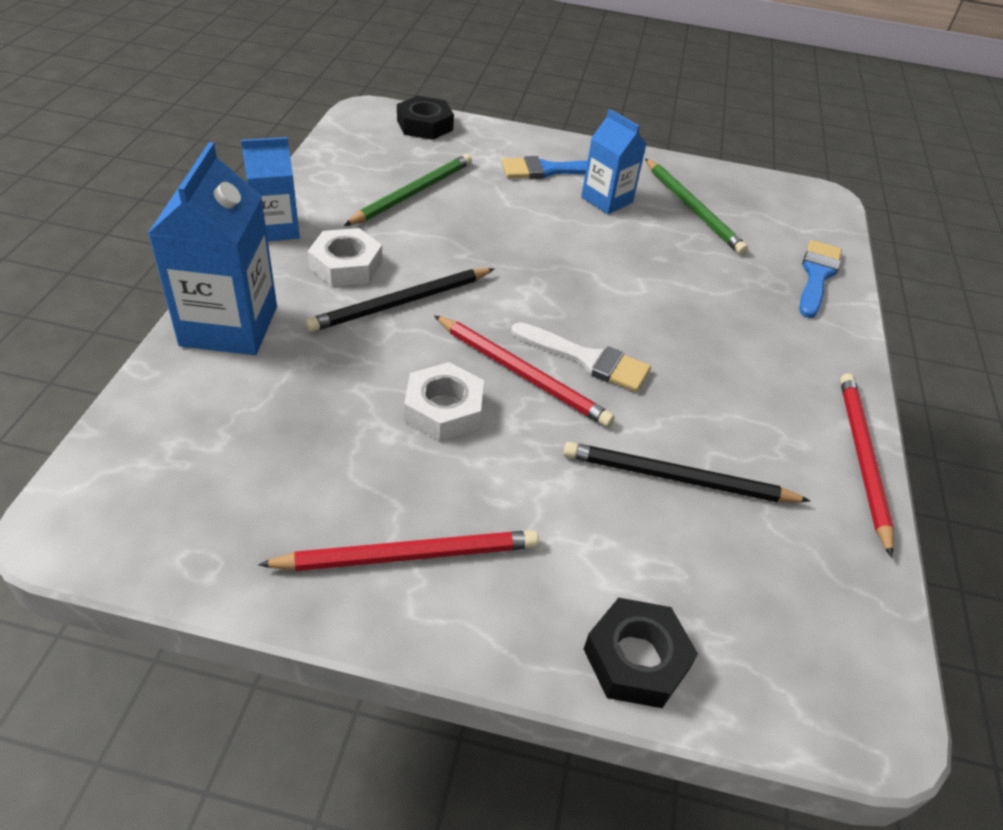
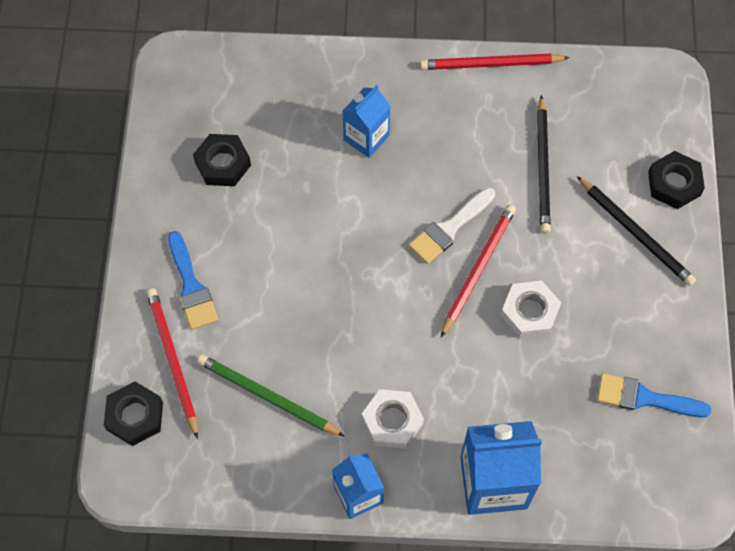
camera: 95 degrees left, 20 degrees up
(401, 303) = (426, 367): black pencil -> black pencil (635, 233)
(407, 555) = (651, 307): red pencil -> red pencil (173, 361)
(587, 359) = (449, 228): white brush -> white brush turned 150 degrees counterclockwise
(607, 200) = (229, 233): blue carton -> blue carton (366, 138)
(692, 208) = (223, 164): green pencil -> black nut
(817, 275) = (296, 74): blue brush -> blue brush (644, 398)

